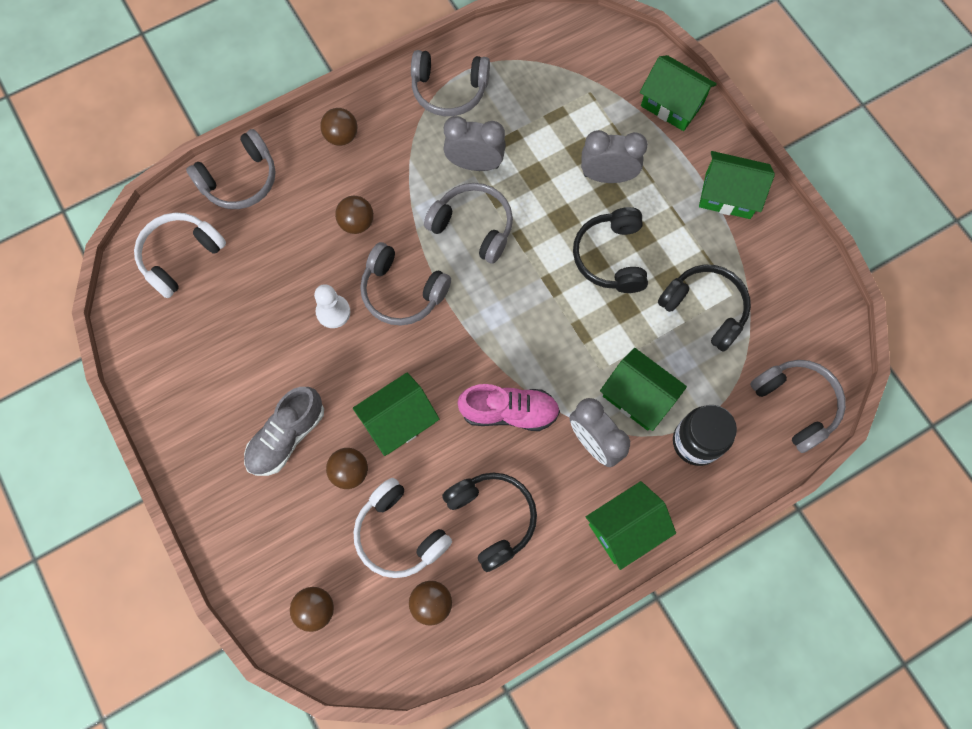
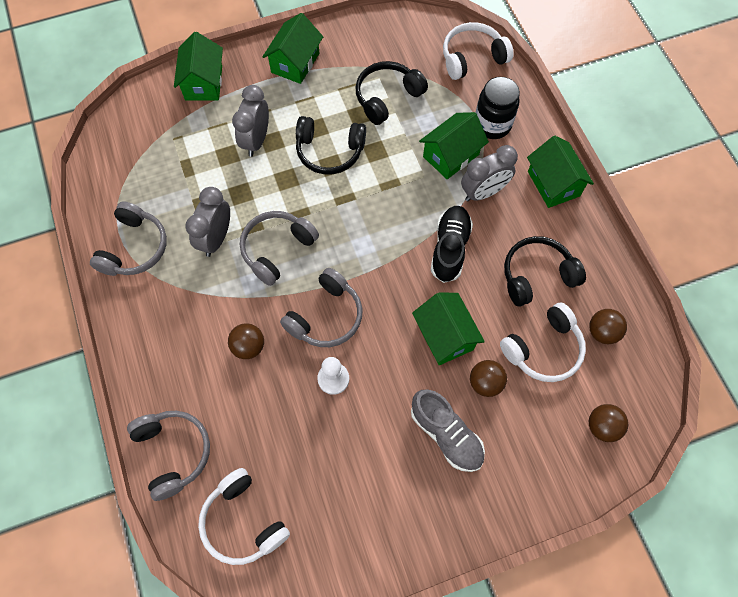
camera: 80 degrees left, 5 degrees down
(341, 136) = (153, 349): brown ball -> none
(509, 412) = (450, 248): pink shoe -> black shoe
(672, 104) = (203, 83): green house -> green house turned 45 degrees counterclockwise
(796, 404) = (472, 58): grey headphones -> white headphones

